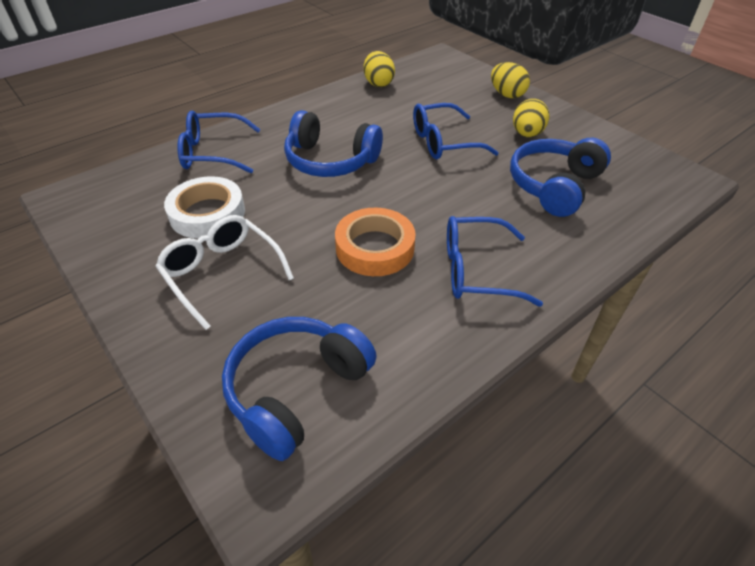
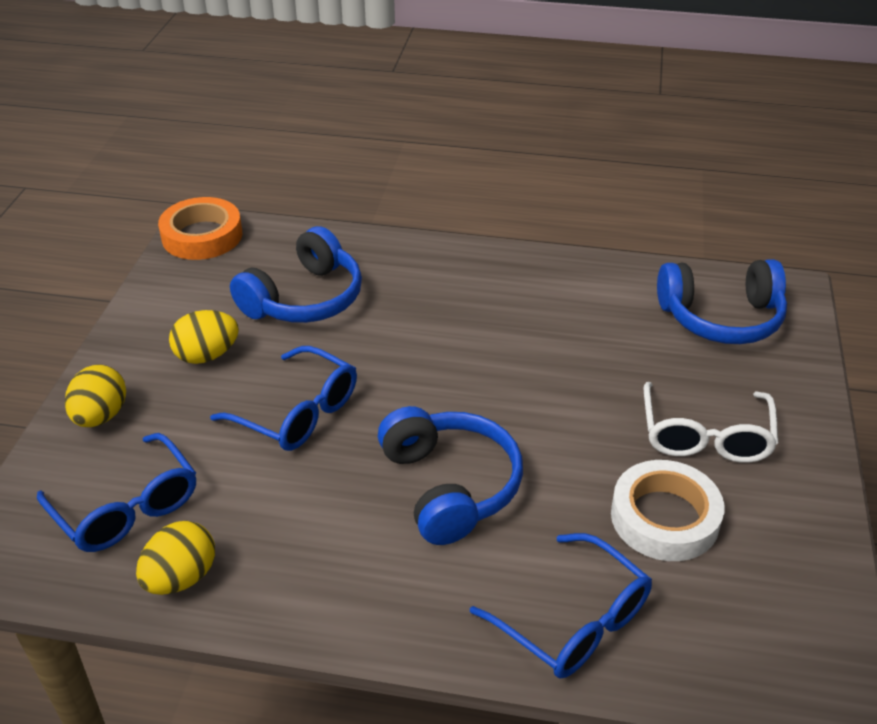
camera: 130 degrees left, 5 degrees down
(375, 248) = (543, 362): orange tape -> orange tape (202, 236)
(477, 270) = (491, 293): blue glasses -> blue glasses (126, 507)
(554, 186) = (304, 299): blue headphones -> blue headphones turned 45 degrees counterclockwise

